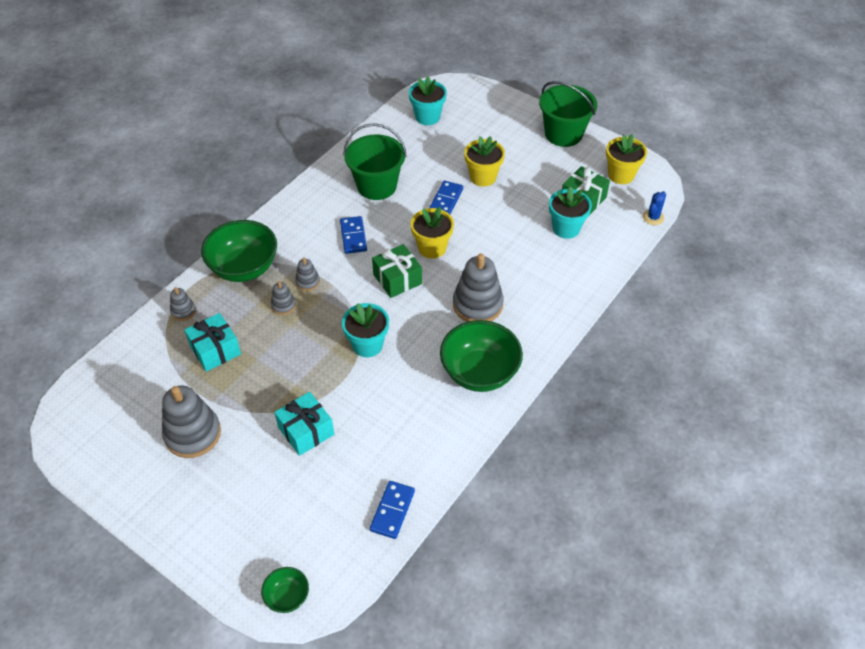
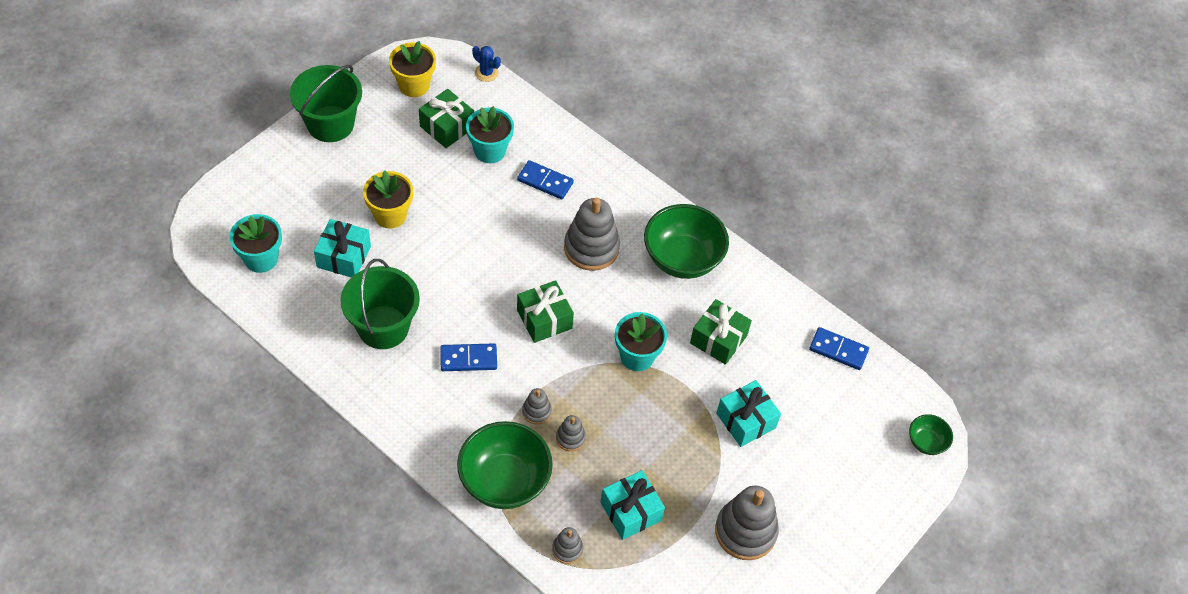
camera: 90 degrees left, 5 degrees up
(393, 405) = (718, 339): none -> green gift
(432, 248) = (500, 280): yellow flower pot -> none
(437, 157) = (344, 257): none -> turquoise gift
(446, 200) = (423, 257): blue domino -> blue domino (545, 181)

